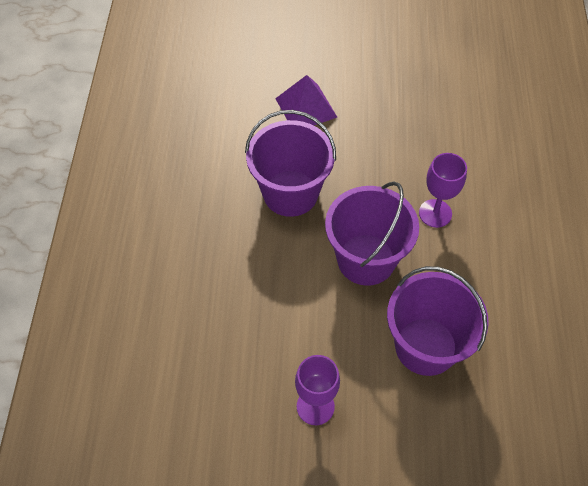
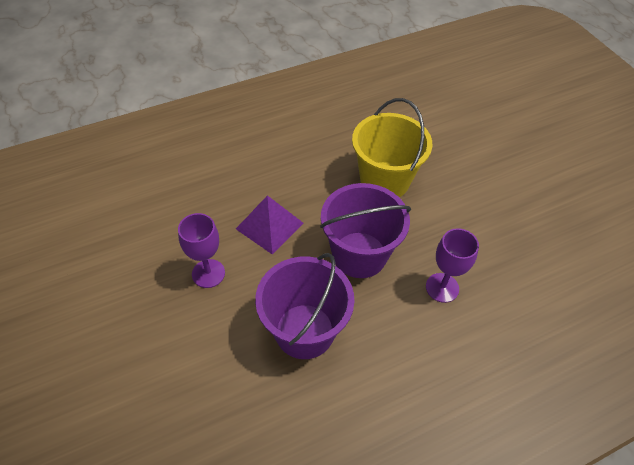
camera: 60 degrees right, 5 degrees down
(290, 193) = (384, 181): purple bucket -> yellow bucket
(306, 107) = (473, 157): purple pyramid -> purple pyramid (269, 226)

